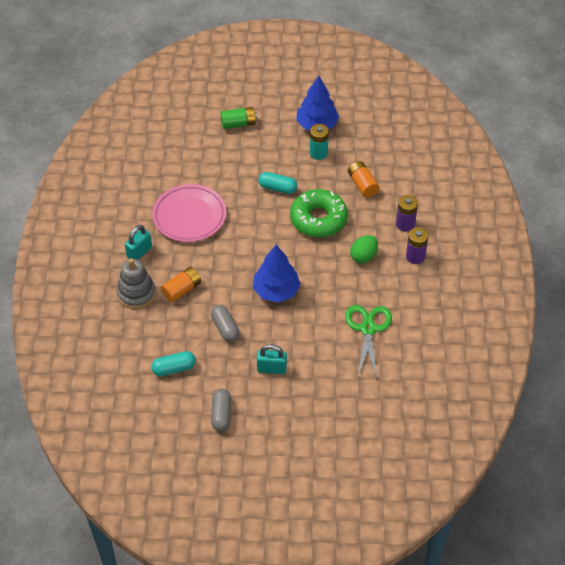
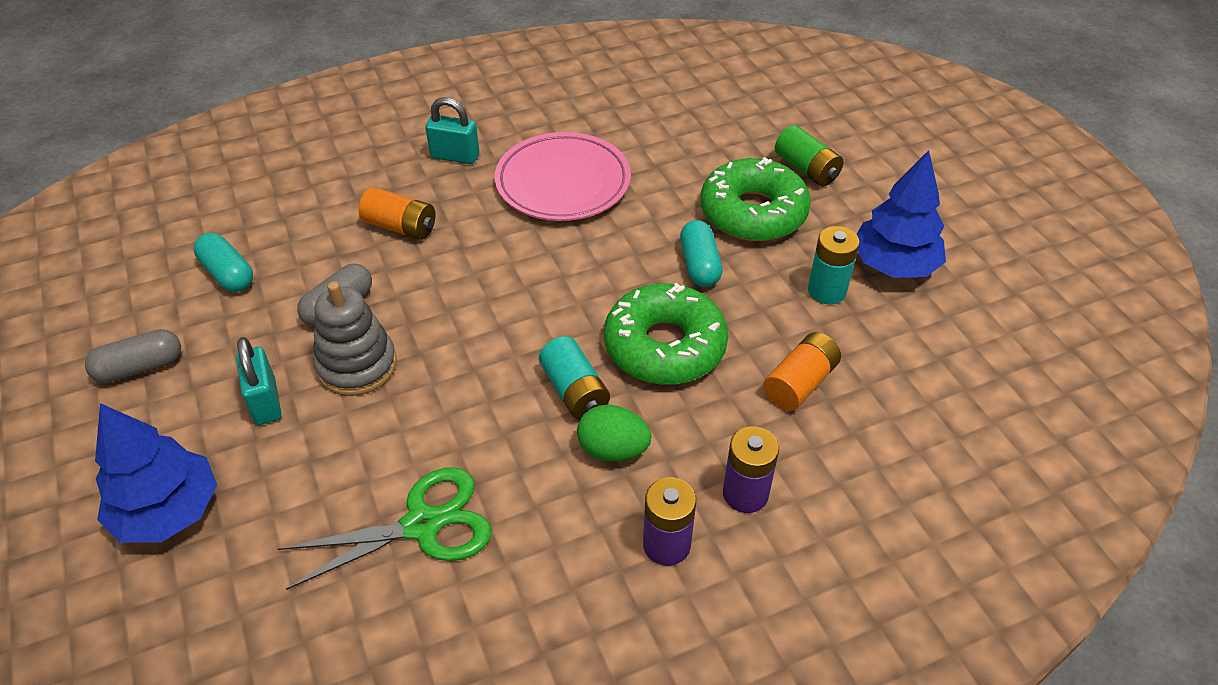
camera: 65 degrees right, 5 degrees down
(136, 293) = (369, 181): grey stacking toy -> grey stacking toy (357, 365)
(255, 155) = (753, 212): none -> green donut
(276, 291) = (455, 345): blue tree -> blue tree (168, 511)
(326, 258) = (574, 391): none -> turquoise battery

